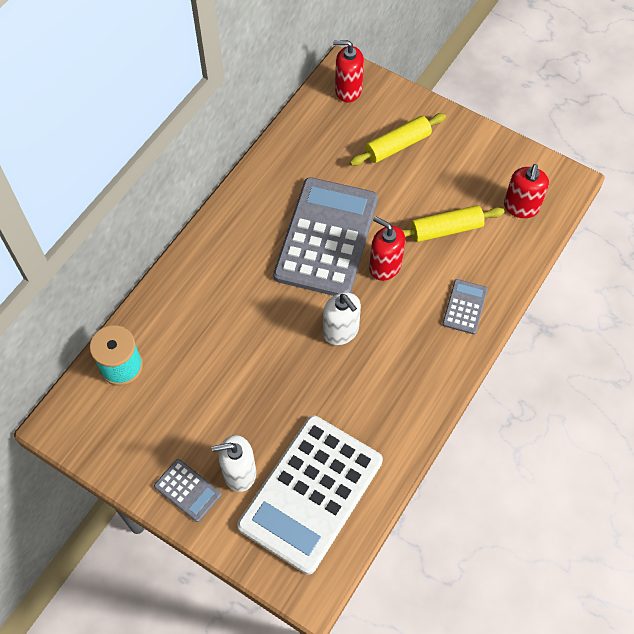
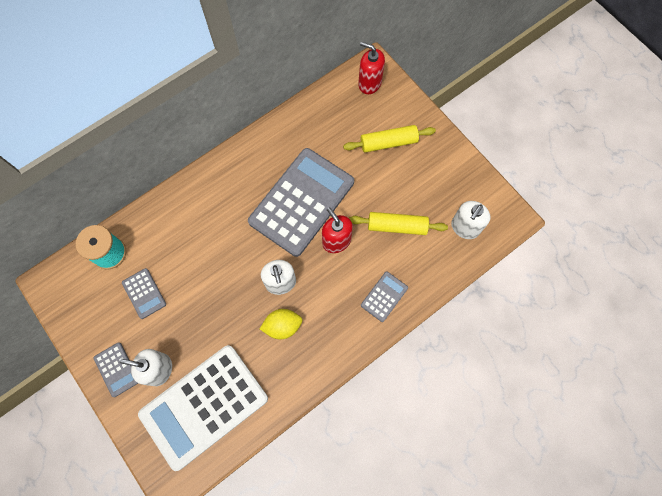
camera: 20 degrees right, 10 degrees up
(183, 396) = (144, 293): none -> grey calculator
(364, 376) = (282, 326): none -> yellow lemon
(521, 207) = (465, 227): red soap dispenser -> white soap dispenser

